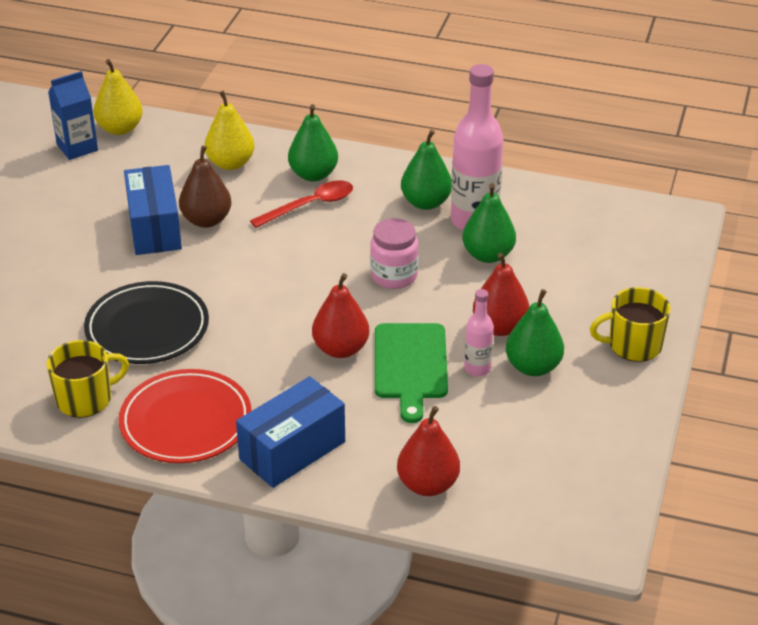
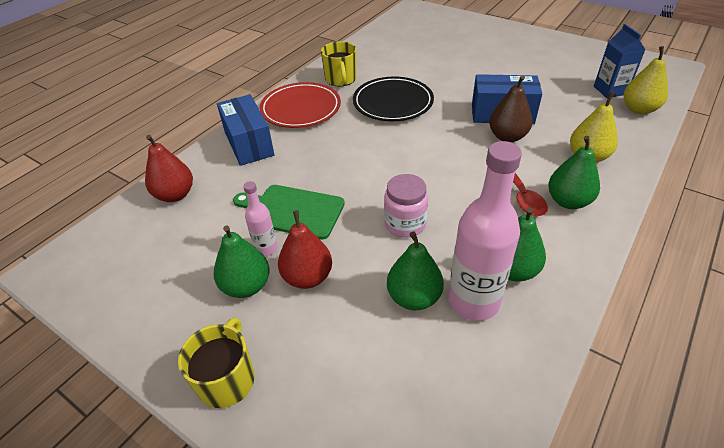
camera: 110 degrees right, 5 degrees up
(341, 349) = (330, 179): red pear -> none

